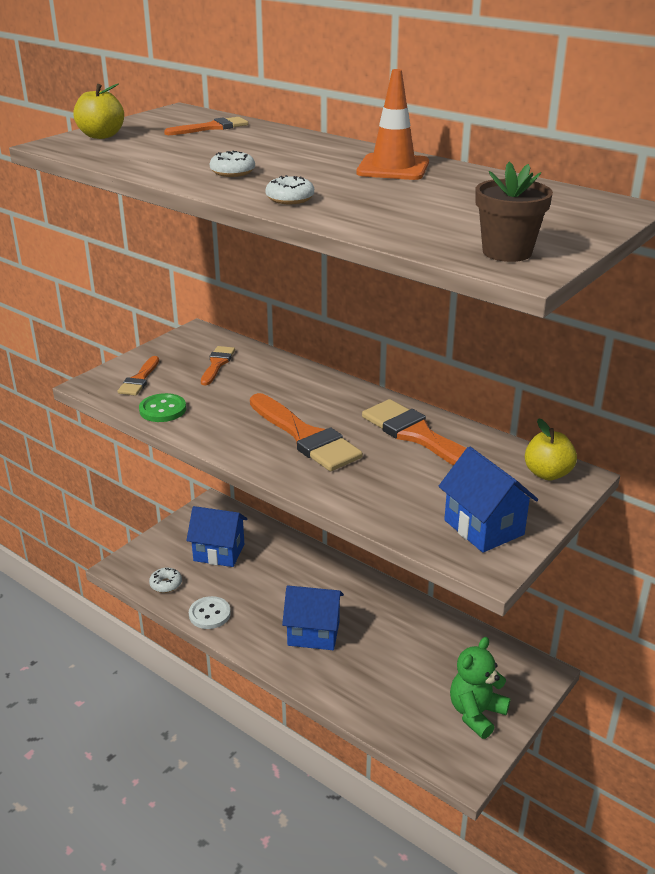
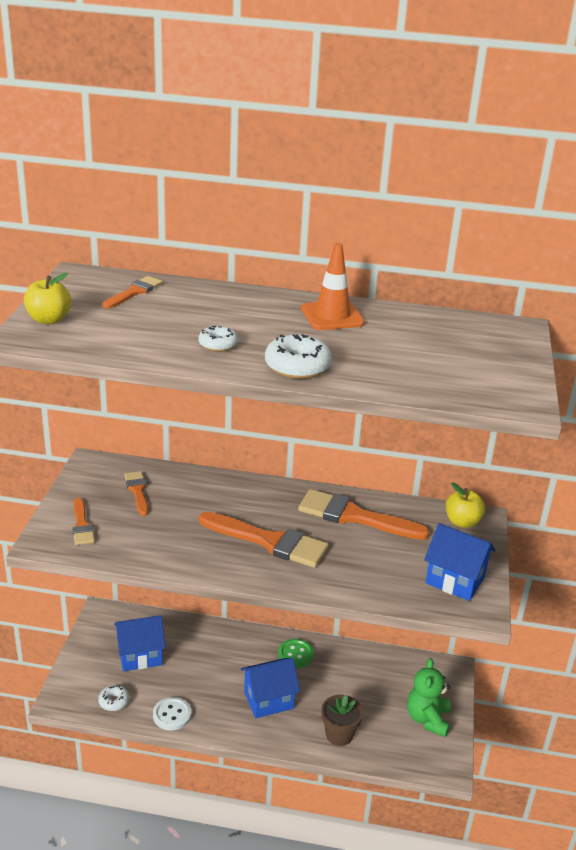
camera: 30 degrees left, 0 degrees up
(162, 410) = (130, 550): green button -> green button (295, 654)
(290, 199) = (297, 367): white donut -> white donut, size x1.64
(507, 252) = (498, 390): brown flower pot -> brown flower pot (339, 734)

